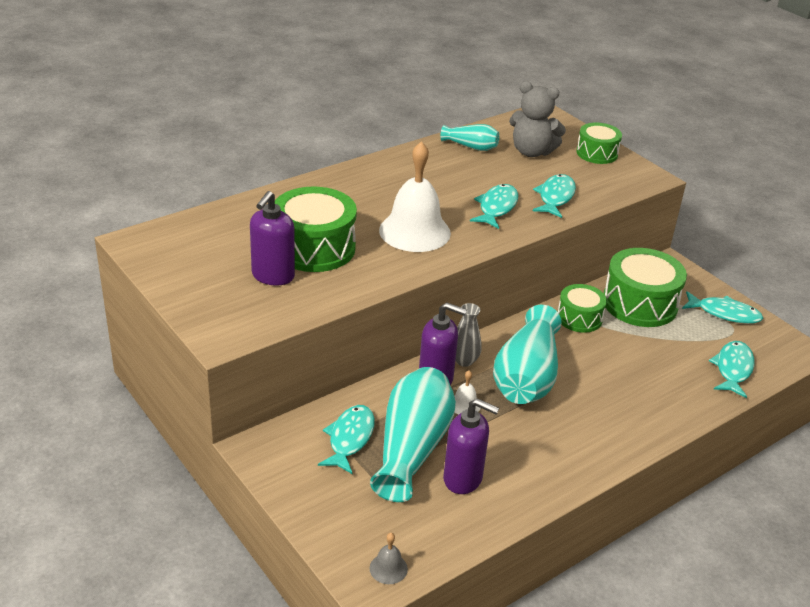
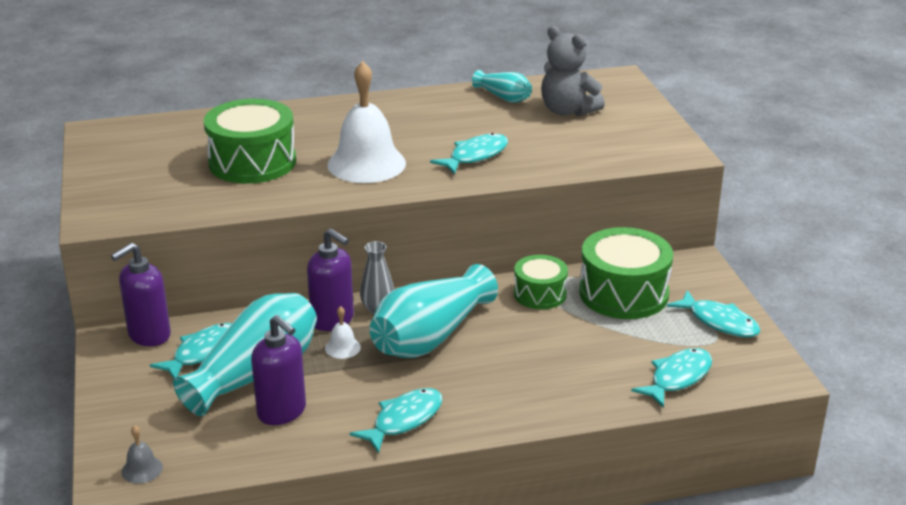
camera: 25 degrees right, 5 degrees down
(273, 276) = (190, 179): purple soap dispenser -> purple soap dispenser (149, 335)
(555, 197) = (551, 156): turquoise fish -> turquoise fish (404, 420)
(597, 153) = (642, 122): green drum -> none

